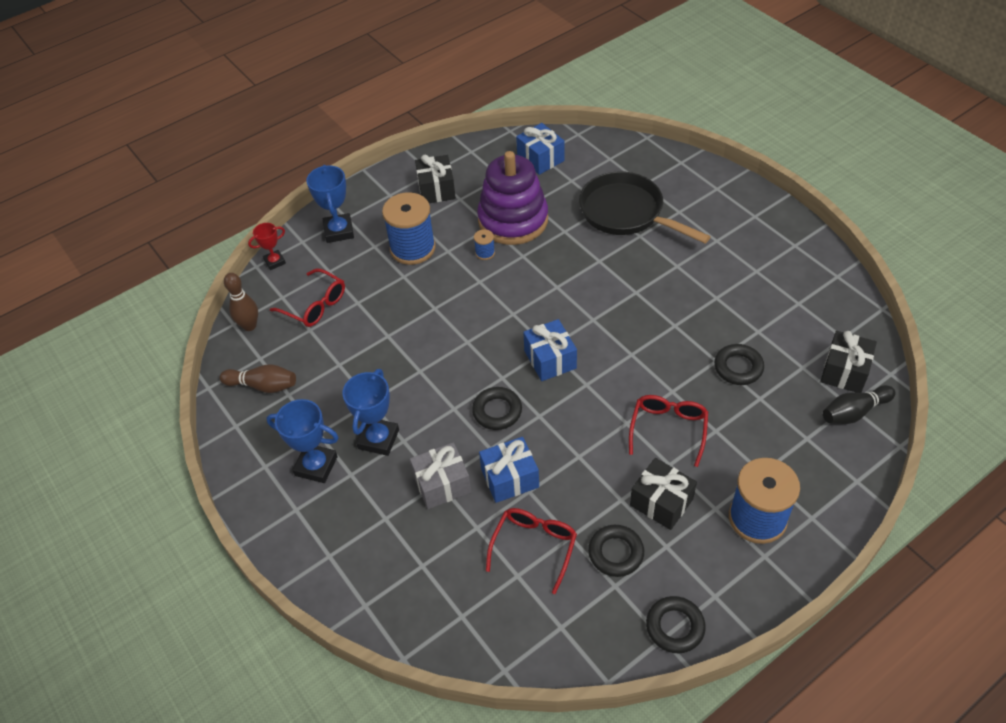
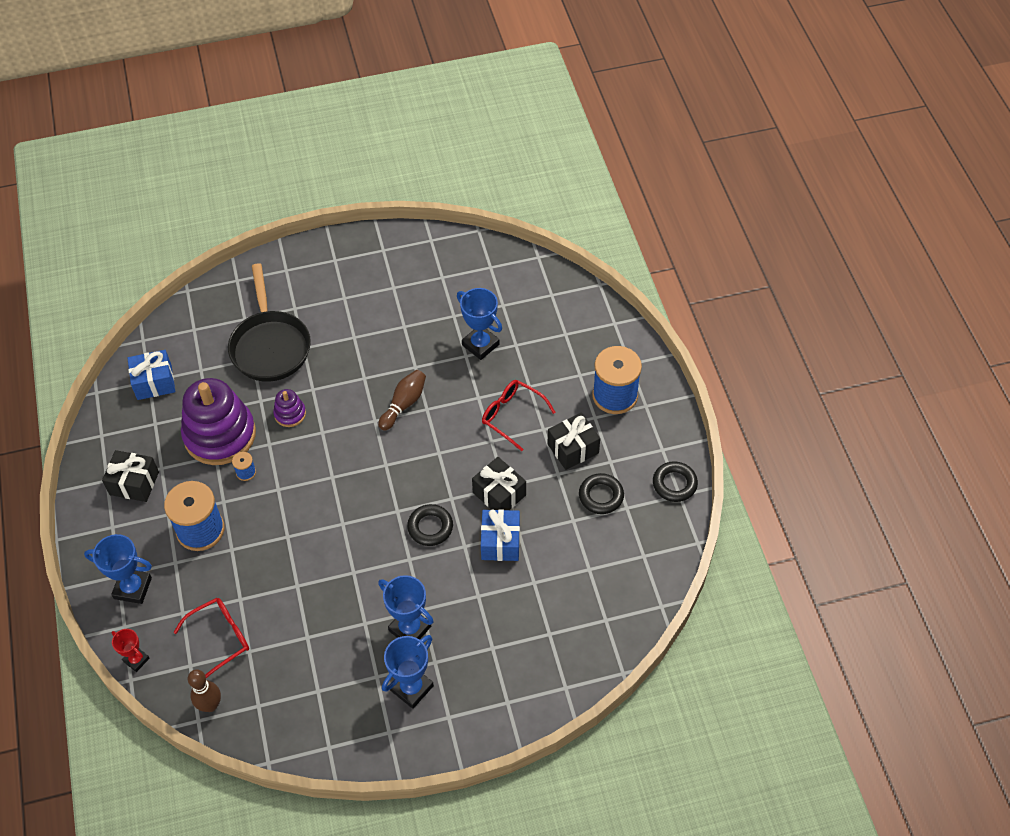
camera: 70 degrees left, 5 degrees up
(263, 386) = (294, 711): brown bowling pin -> brown bowling pin (404, 404)
(275, 262) = (136, 660): red trophy -> red trophy turned 45 degrees counterclockwise
(442, 484) = (481, 594): grey gift -> none
(534, 546) = (570, 548): red glasses -> none
(550, 359) = (399, 468): blue gift -> none
(562, 256) = (290, 414): none -> purple stacking toy
(626, 213) = (270, 346): black pan -> black pan turned 75 degrees counterclockwise
(738, 367) = (480, 345): black ring -> blue trophy
(844, 371) = (521, 282): black gift -> black gift (499, 494)
(854, 412) = (558, 295): black bowling pin -> none

